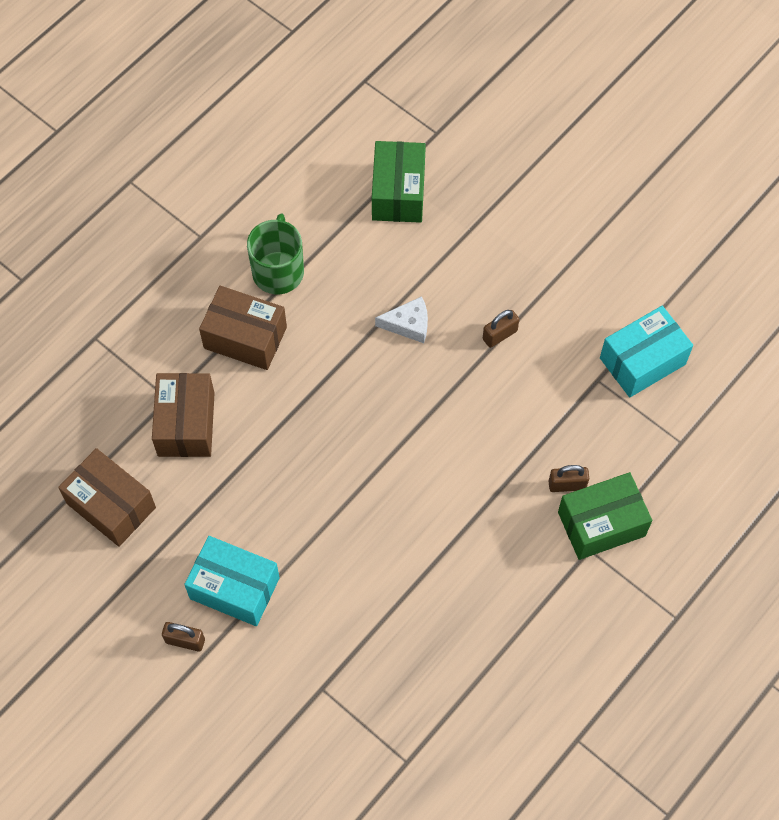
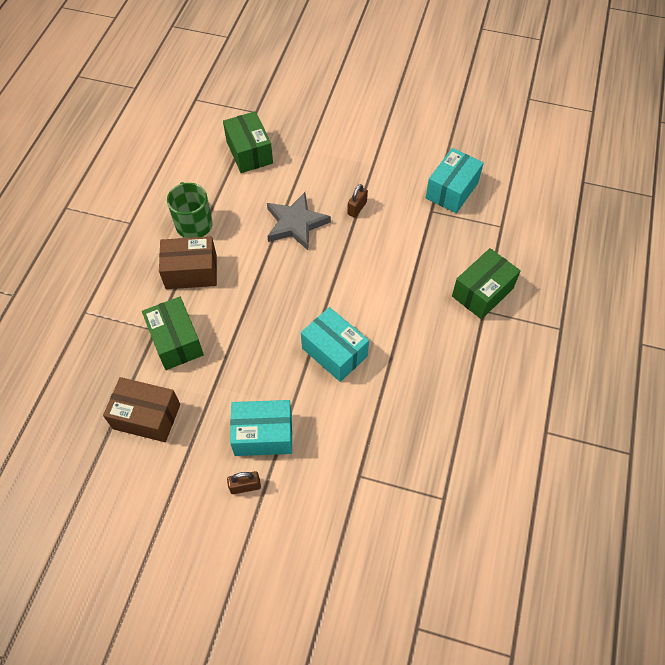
camera: 25 degrees left, 5 degrees down
(186, 424) = (176, 341): brown box -> green box
(370, 522) = (334, 352): none -> turquoise box
(408, 324) = (296, 223): white cheese -> grey star
(567, 485) = (448, 278): brown padlock -> none

